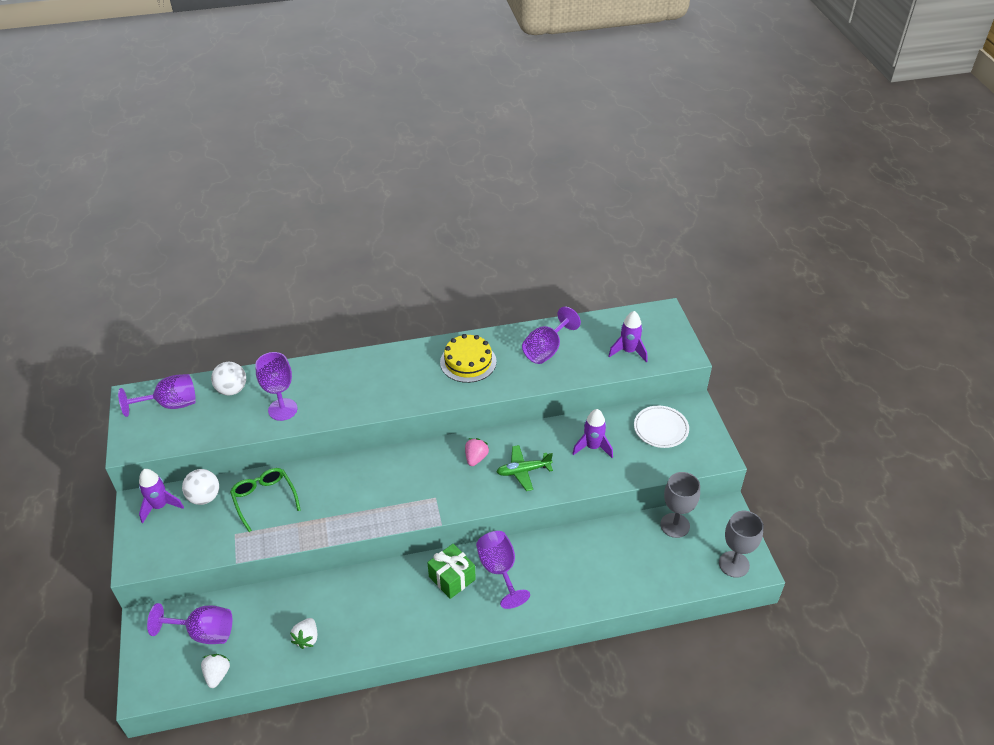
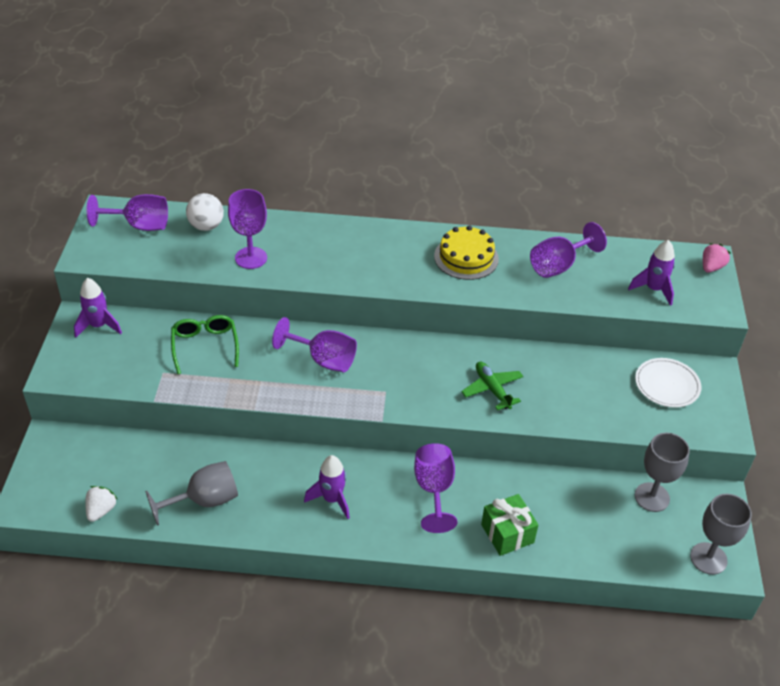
camera: 15 degrees right, 0 degrees up
(203, 632) = (102, 465): purple goblet -> purple goblet (323, 359)
(204, 497) = (145, 328): white ball -> none
(307, 638) = (204, 501): white strawberry -> grey goblet
(452, 578) = (379, 483): green gift -> green gift (507, 533)
(476, 458) = (444, 362): pink strawberry -> pink strawberry (711, 267)
(523, 471) = (492, 389): green plane -> green plane turned 60 degrees clockwise
(593, 447) = (580, 384): purple rocket -> purple rocket (332, 499)

